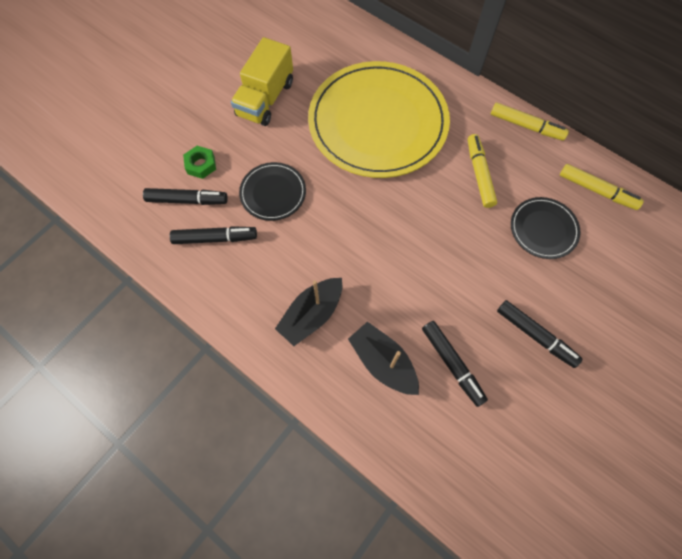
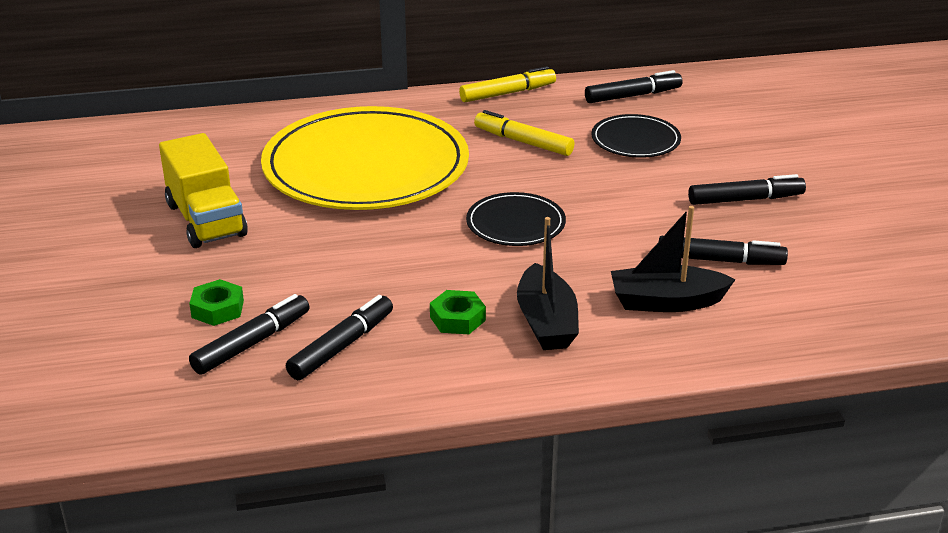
camera: 50 degrees left, 35 degrees down
(273, 193) = (345, 274): black plate -> black plate (515, 223)
(279, 271) = (457, 318): none -> green nut
(597, 190) = (633, 96): yellow marker -> black marker

